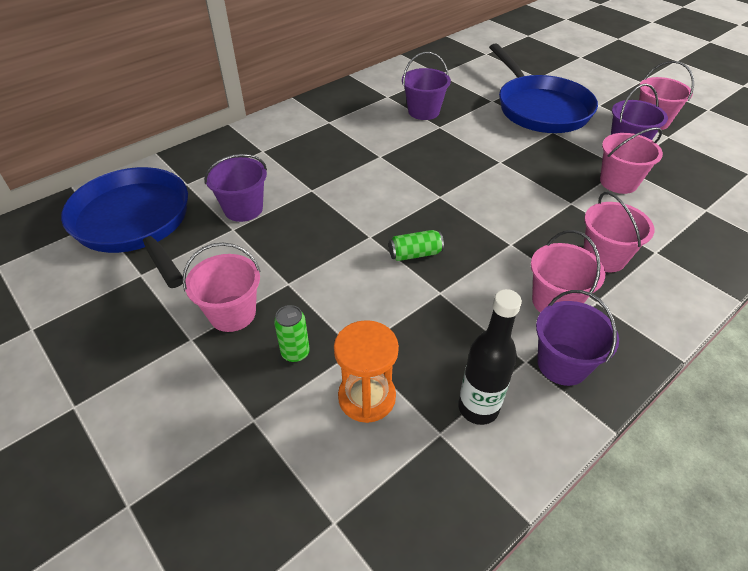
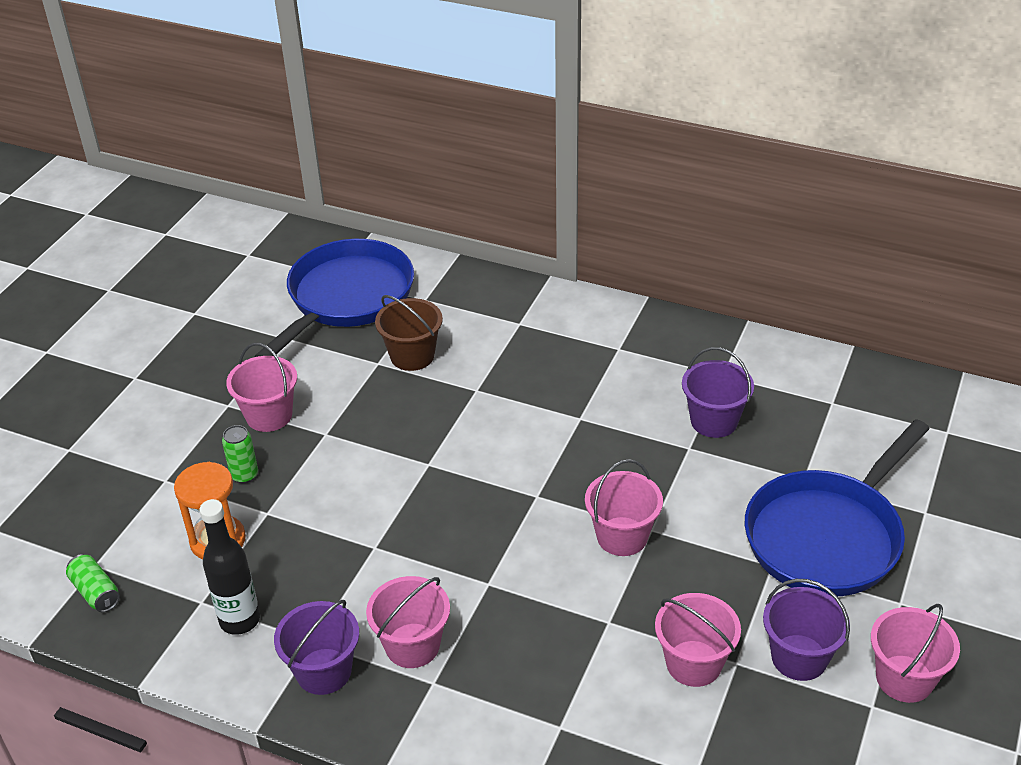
camera: 65 degrees right, 5 degrees down
(243, 209) = (412, 356): purple bucket -> brown bucket
(415, 254) = (422, 509): green can -> green can (96, 592)
(604, 257) = (517, 676): pink bucket -> pink bucket (622, 536)

